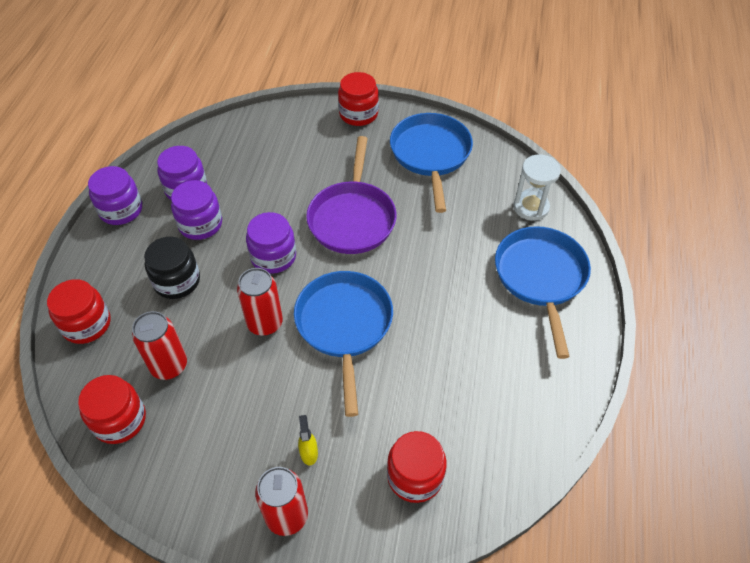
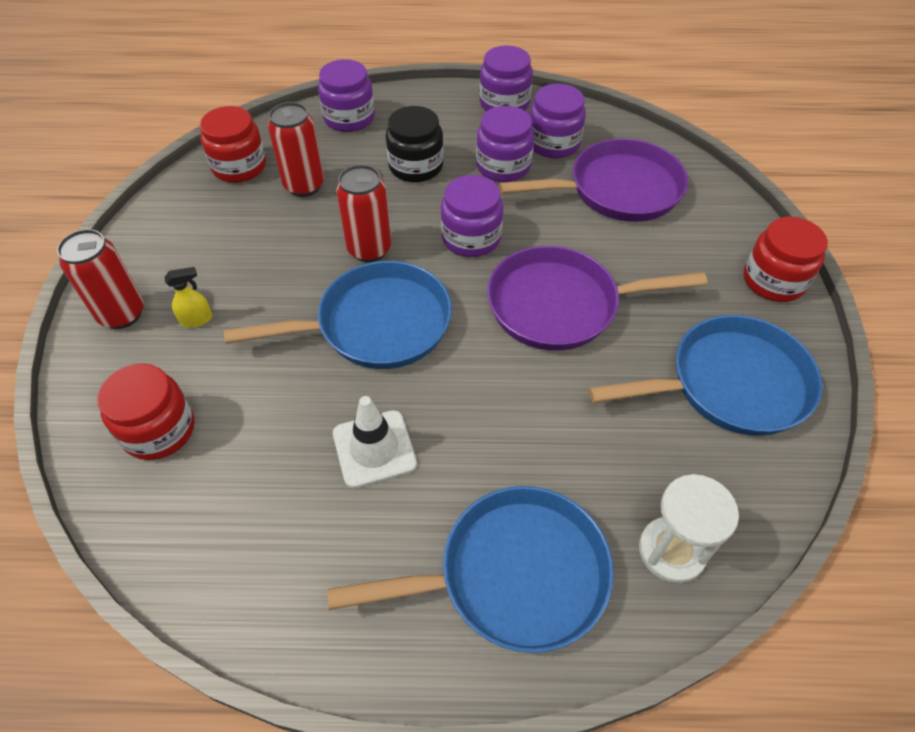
camera: 80 degrees right, 0 degrees up
(86, 324) = (349, 118): red jar -> purple jar
(252, 165) = (617, 190): none -> purple pan
(450, 337) = (374, 449): none -> white traffic cone

